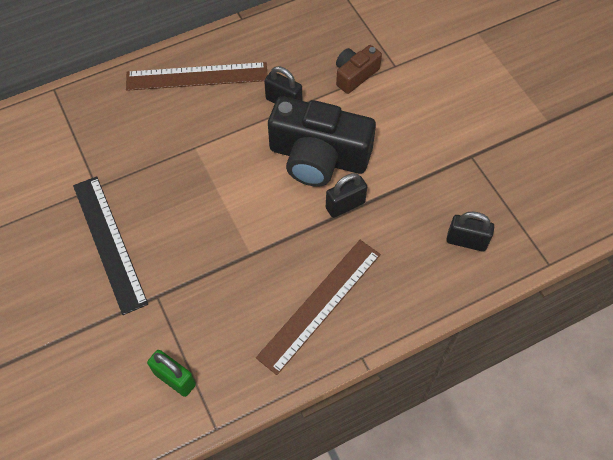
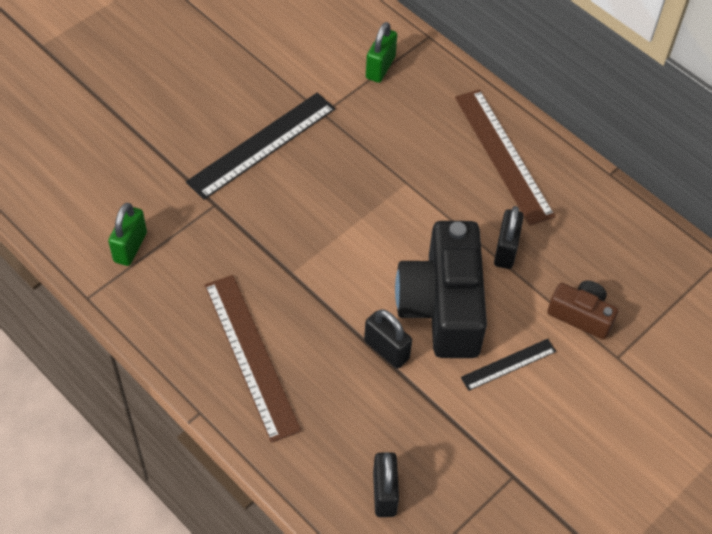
camera: 70 degrees right, 5 degrees down
(69, 132) = (380, 67): none -> green padlock
(320, 305) = (251, 356): brown ruler -> brown ruler turned 45 degrees clockwise
(381, 131) = (508, 364): none -> black ruler

